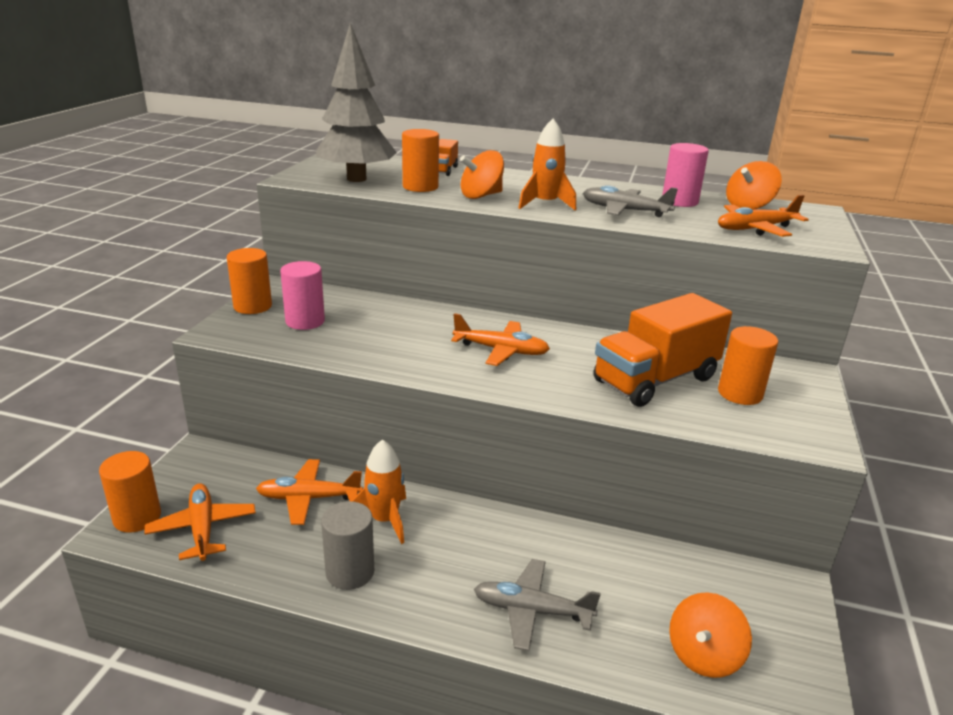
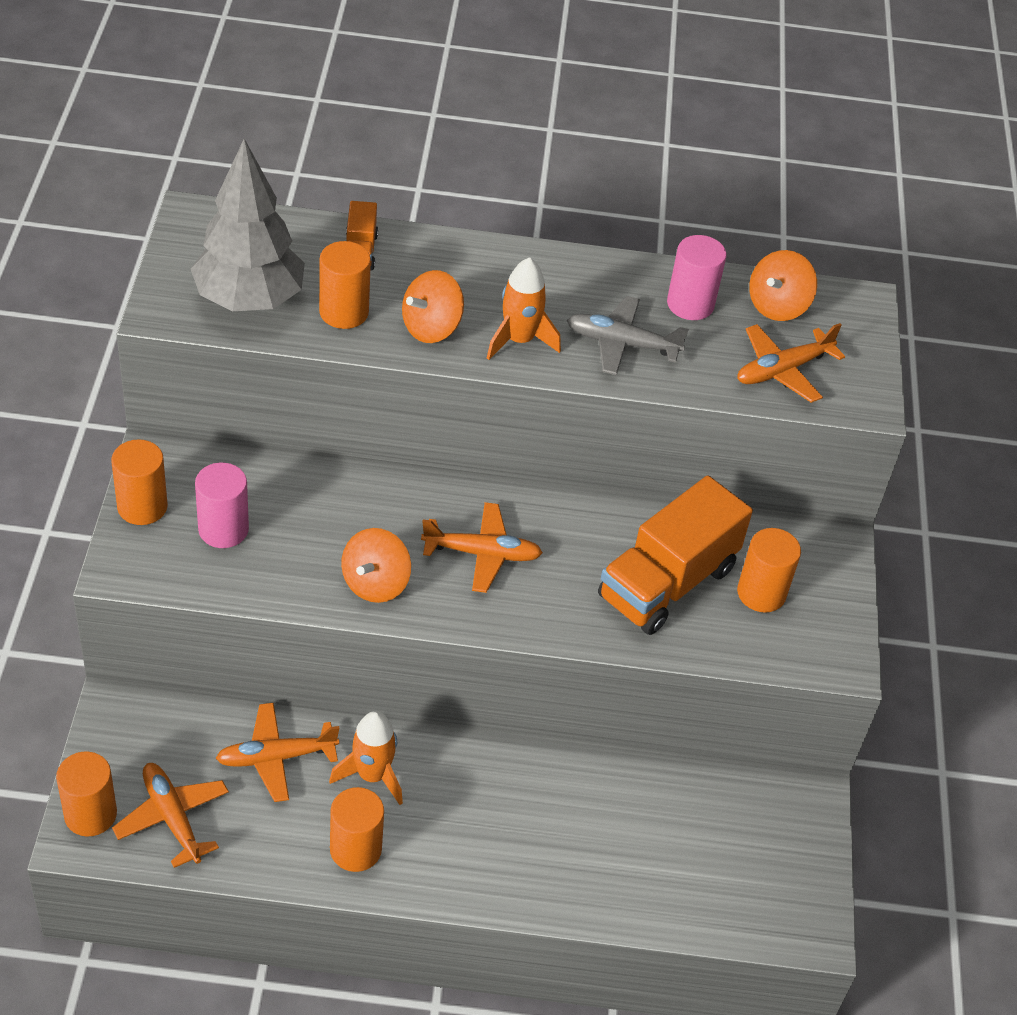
camera: 15 degrees left, 20 degrees up
(350, 572) = (355, 849): grey cylinder -> orange cylinder
(531, 611) = (552, 867): grey plane -> none
(703, 655) = (722, 890): orange spinning top -> orange spinning top (375, 583)

